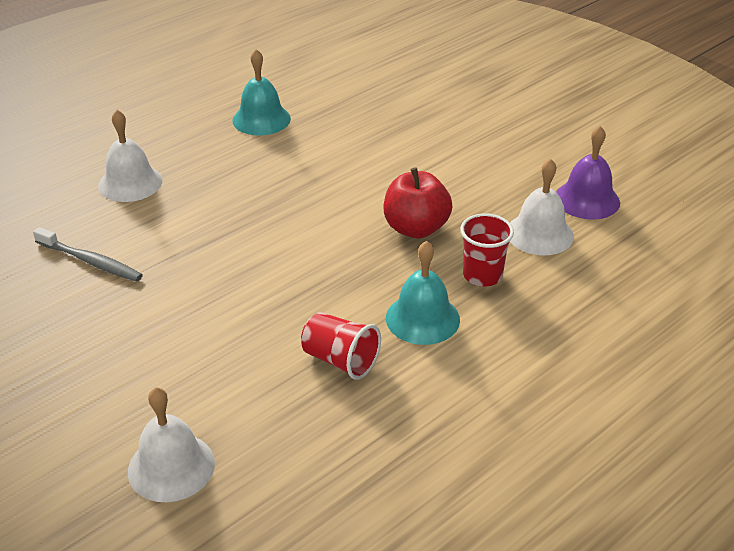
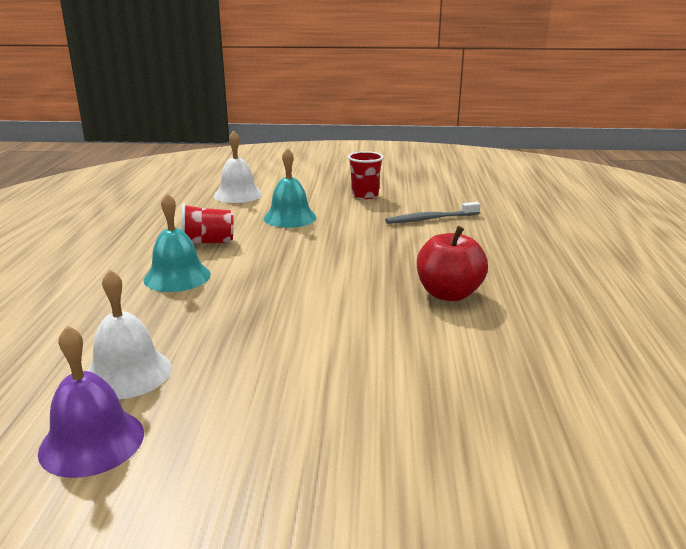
camera: 135 degrees right, 15 degrees down
(130, 183) = (514, 252): white bell -> none
(261, 119) = (562, 335): turquoise bell -> turquoise bell (290, 217)
(416, 228) = (258, 322): red apple -> red apple (448, 294)
(482, 275) = (156, 317): red cup -> red cup (365, 195)

